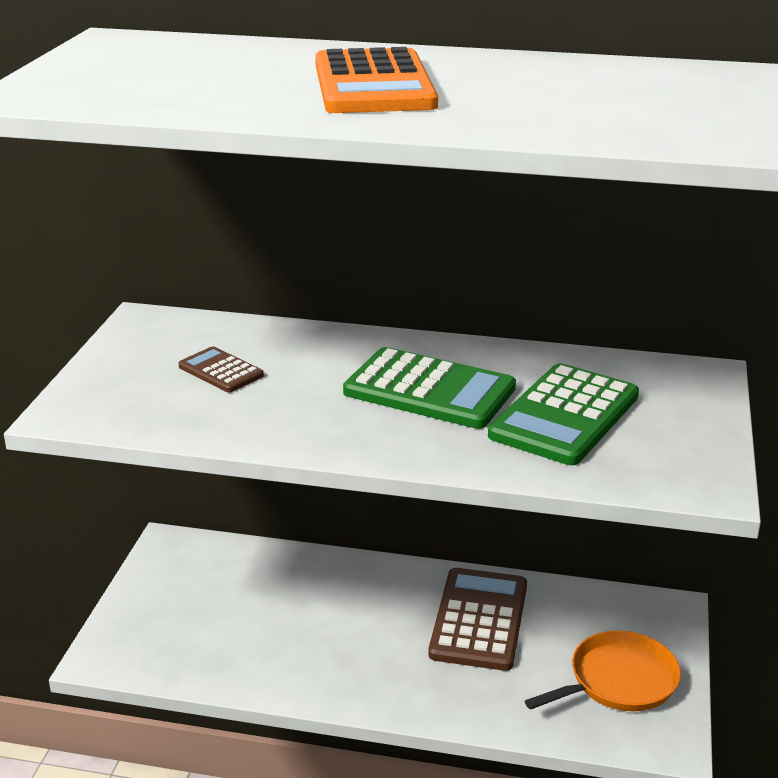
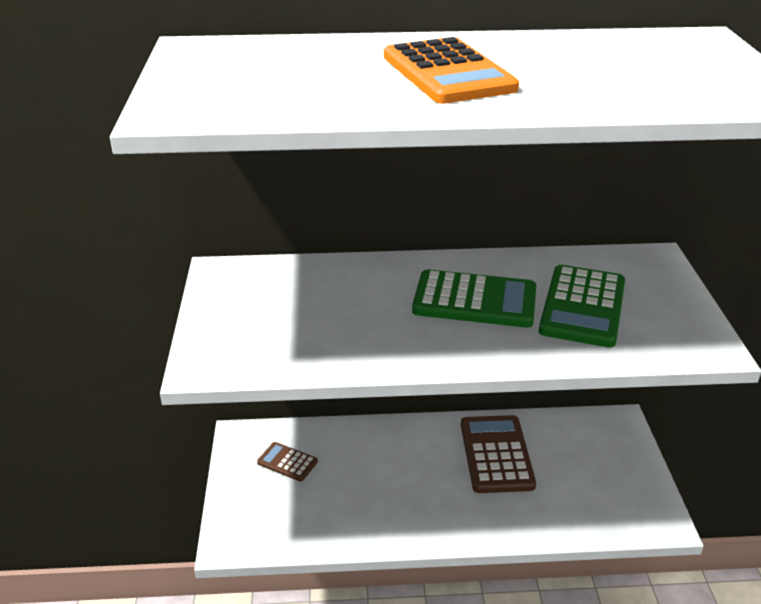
camera: 15 degrees left, 5 degrees up
(221, 371) = (307, 308): brown calculator -> brown calculator (287, 462)
(618, 681) = (610, 482): orange pan -> none

